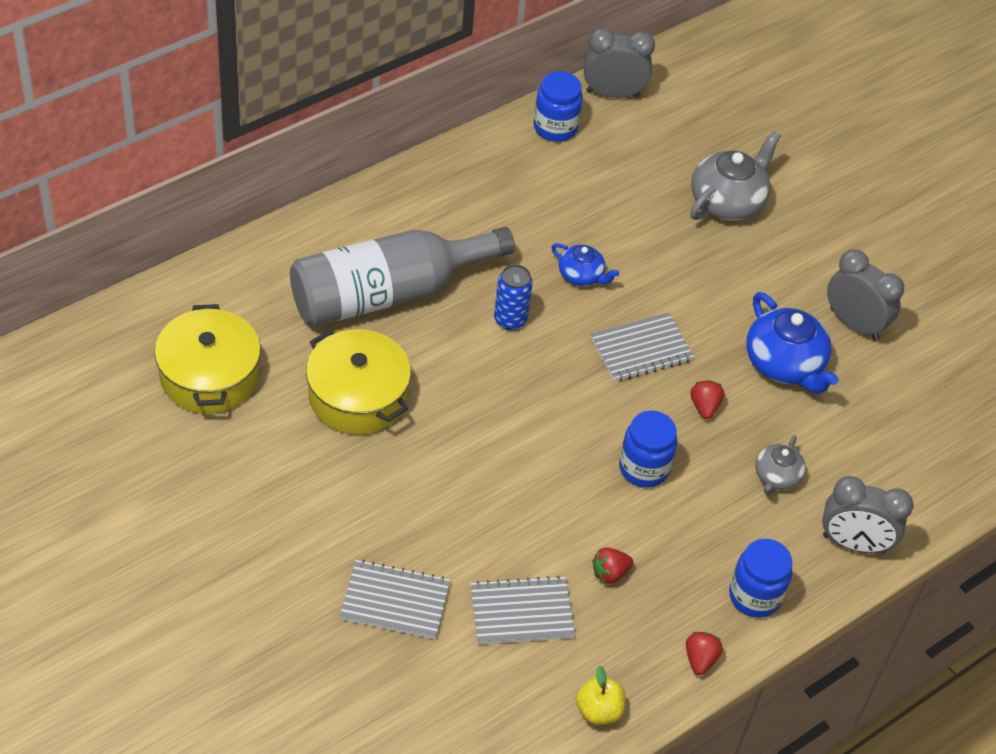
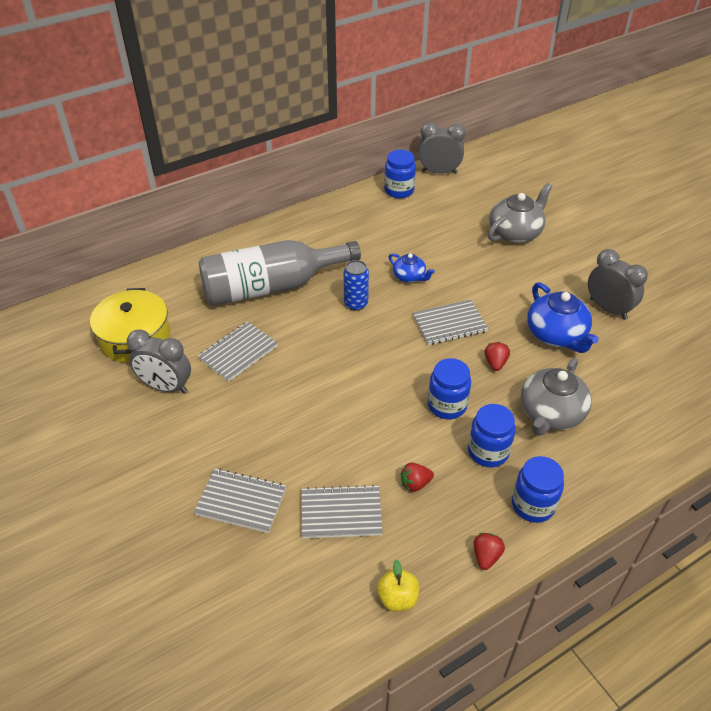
camera: 10 degrees right, 5 degrees down
(357, 396) = (238, 352): yellow pot -> grey notebook
(698, 530) = (488, 452): none -> blue jar
(776, 477) = (550, 413): grey teapot -> grey teapot, size x1.76
(854, 543) = (614, 465): grey clock -> grey clock (166, 387)

